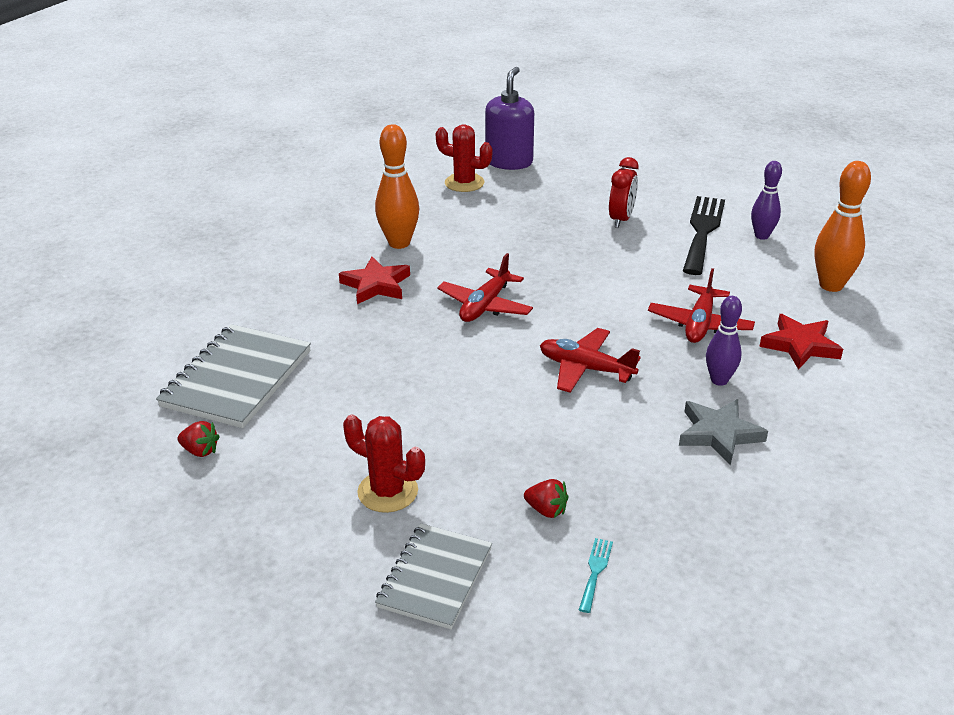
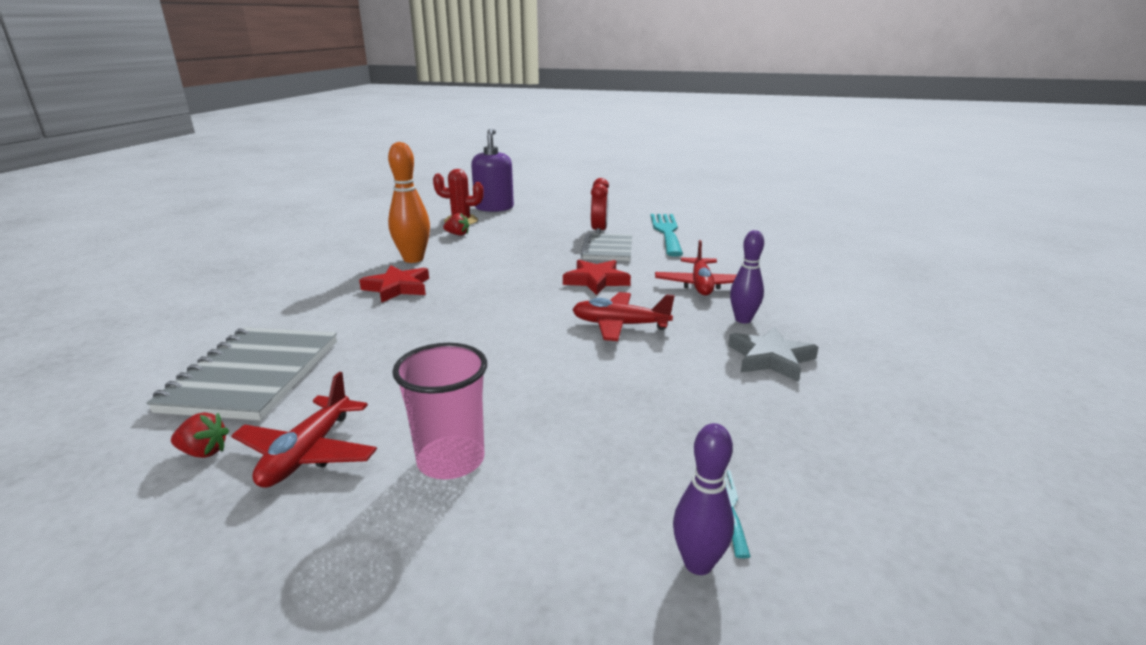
camera: 15 degrees left, 10 degrees down
(388, 492) = (451, 460): red cactus -> pink cup
(435, 578) = (539, 551): grey notebook -> grey notebook (607, 249)
(485, 306) = (506, 292): red plane -> red plane (308, 453)
(546, 510) = (641, 450): red strawberry -> red strawberry (457, 234)
(703, 231) = (666, 232): black fork -> turquoise fork
(761, 236) = (713, 231): purple bowling pin -> purple bowling pin (698, 563)
(800, 345) = (791, 290): red star -> red star (596, 281)
(831, 285) = (785, 253): orange bowling pin -> none

